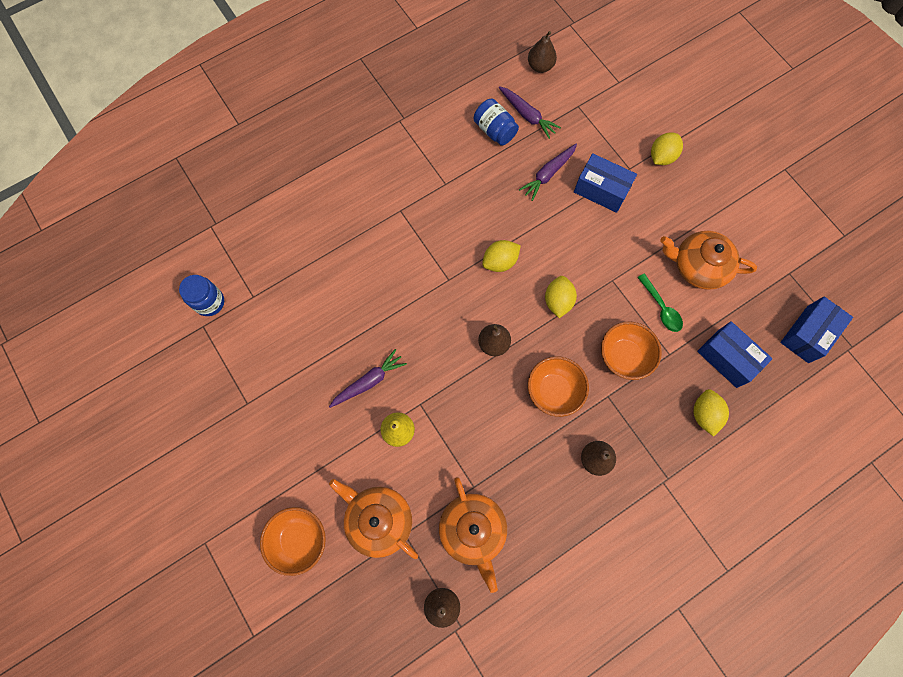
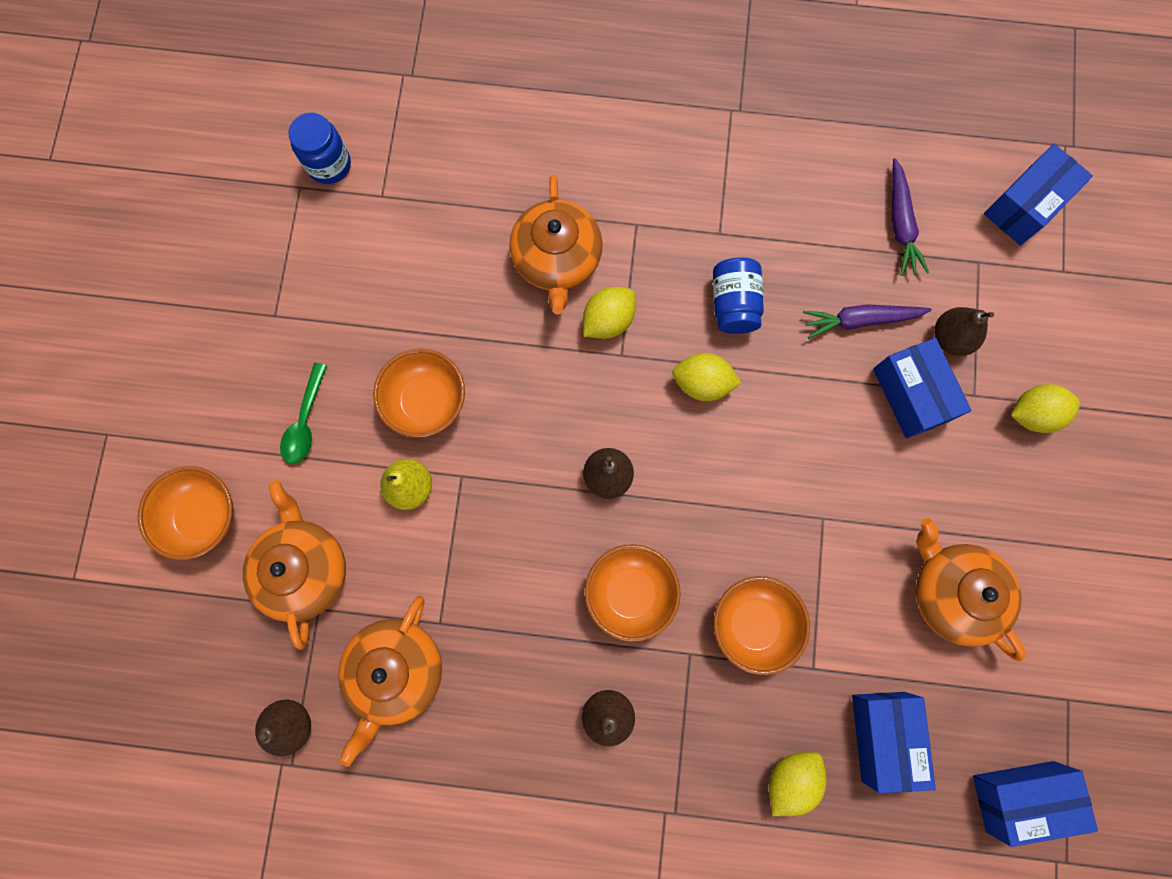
camera: 40 degrees right, 5 degrees up
(369, 381) = (426, 401): purple carrot -> orange bowl
(374, 258) = (557, 259): none -> orange teapot
(495, 130) = (840, 212): blue jar -> blue jar (733, 304)
(540, 66) = (975, 172): brown pear -> brown pear (950, 338)
(558, 301) = (731, 489): yellow lemon -> yellow lemon (608, 320)
(576, 65) = (1025, 205): none -> blue box
(661, 308) = (855, 603): green spoon -> green spoon (305, 421)

